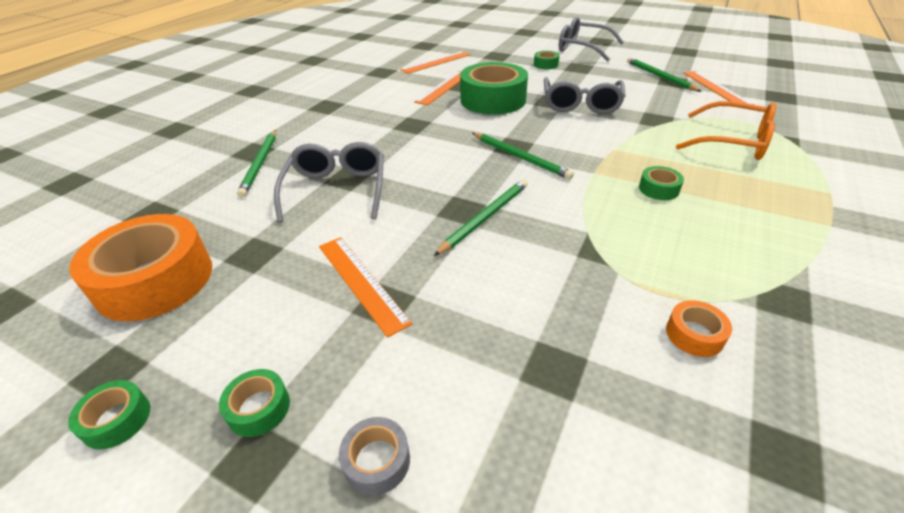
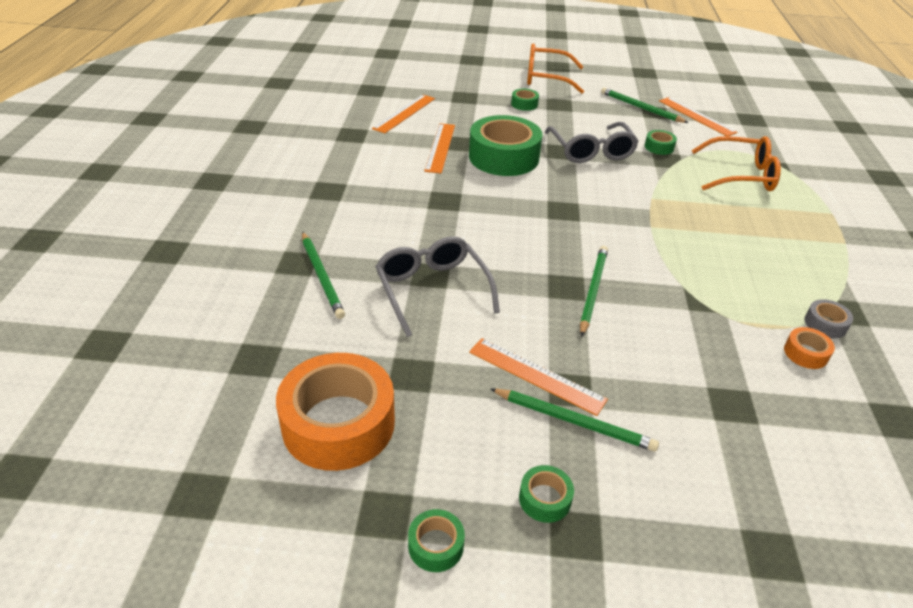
camera: 25 degrees left, 0 degrees up
(377, 461) = (663, 505): grey tape -> grey tape (825, 324)
(520, 157) = (578, 221): green pencil -> green pencil (574, 421)
(582, 48) = (546, 78): grey glasses -> orange glasses
(658, 189) = (711, 233): green tape -> green tape (659, 147)

